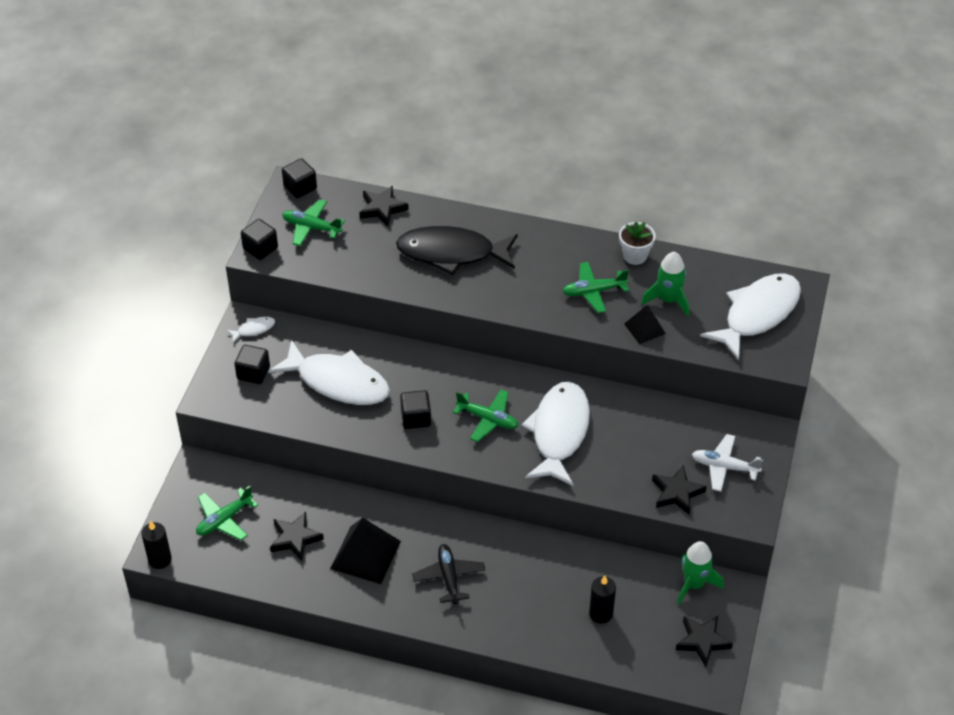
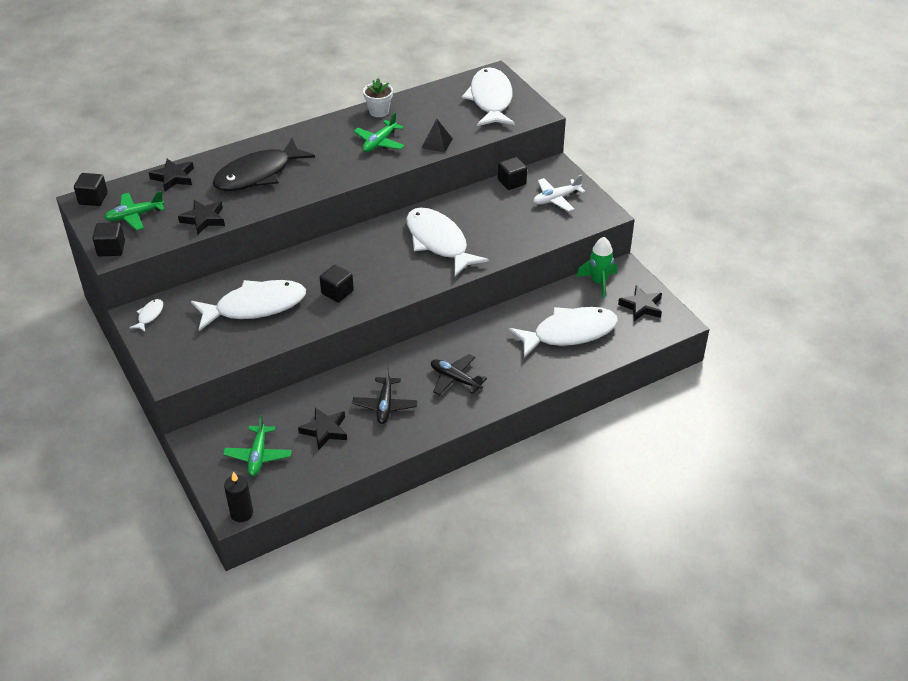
camera: 45 degrees left, 5 degrees down
(253, 373) = (184, 340): black cube -> black cube (511, 182)
(365, 554) = (385, 405): black pyramid -> black plane
(488, 419) = (385, 263): green plane -> none
(601, 613) = (569, 333): black candle -> white fish
(668, 300) = (430, 121): green rocket -> none
(677, 493) = (549, 228): black star -> black star (204, 219)

